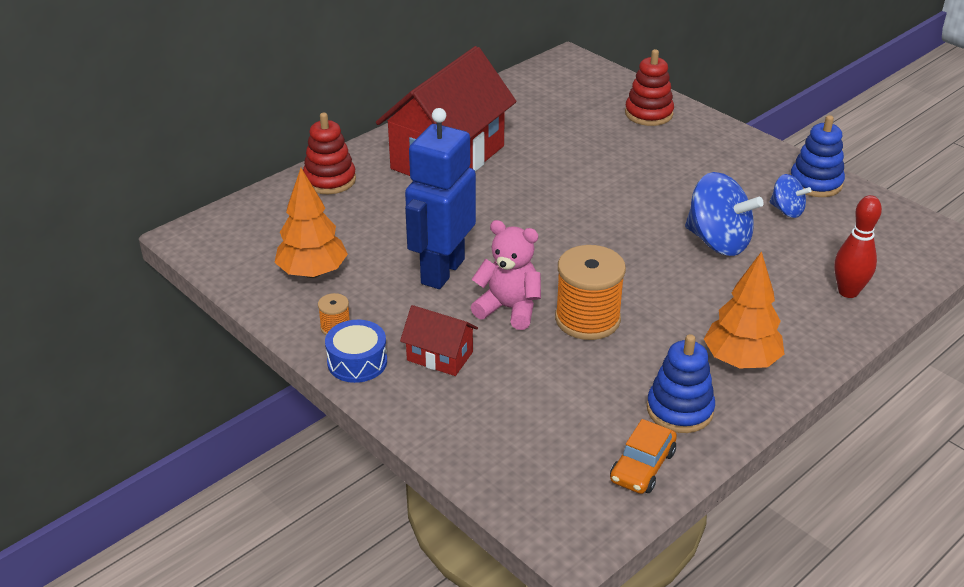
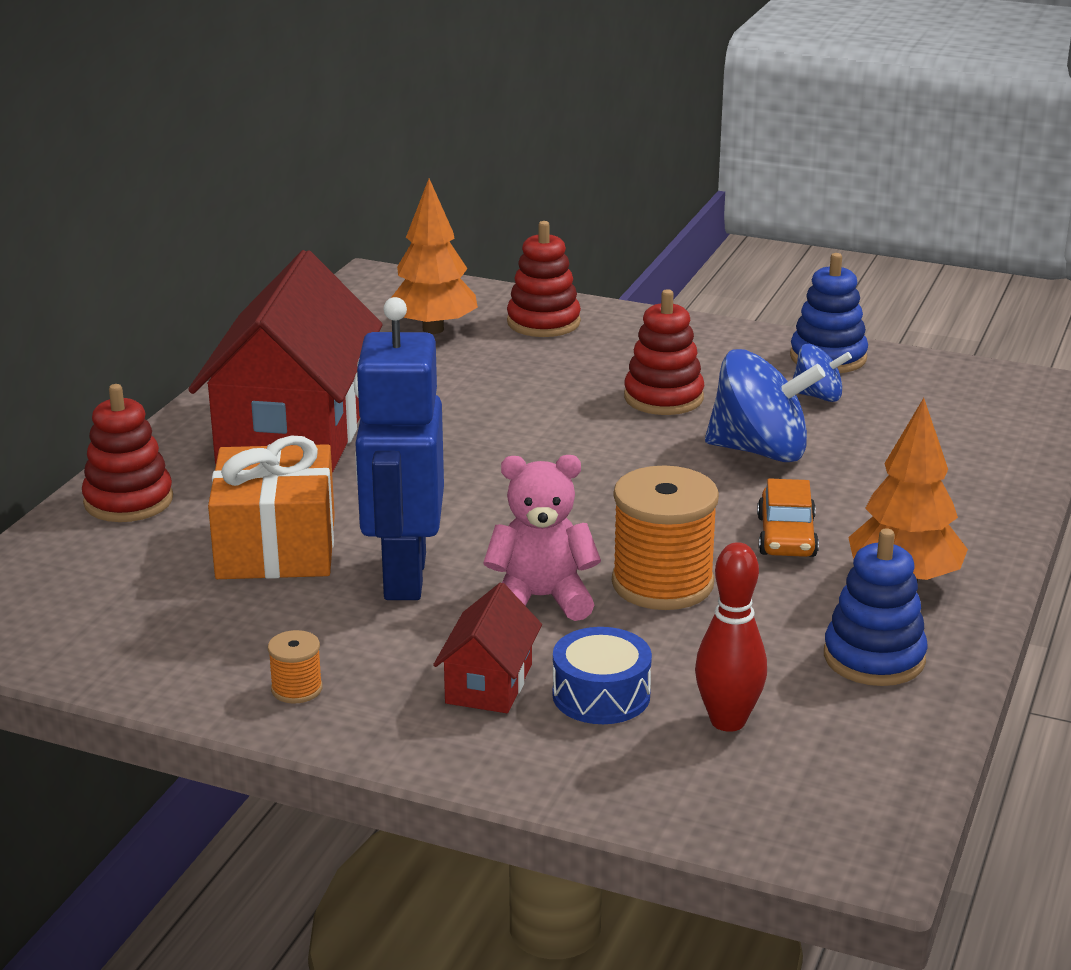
camera: 25 degrees left, 10 degrees down
(312, 273) = (200, 627): orange tree -> orange tree (433, 329)
(357, 362) = (368, 724): blue drum -> blue drum (601, 695)
(386, 232) = (276, 547): none -> orange gift
(440, 356) = (489, 684): red house -> red house turned 75 degrees counterclockwise
(642, 466) = (882, 738): orange car -> orange car (786, 537)
(684, 187) = (663, 398): none -> red stacking toy
(848, 292) = (969, 469): red bowling pin -> red bowling pin (728, 721)

